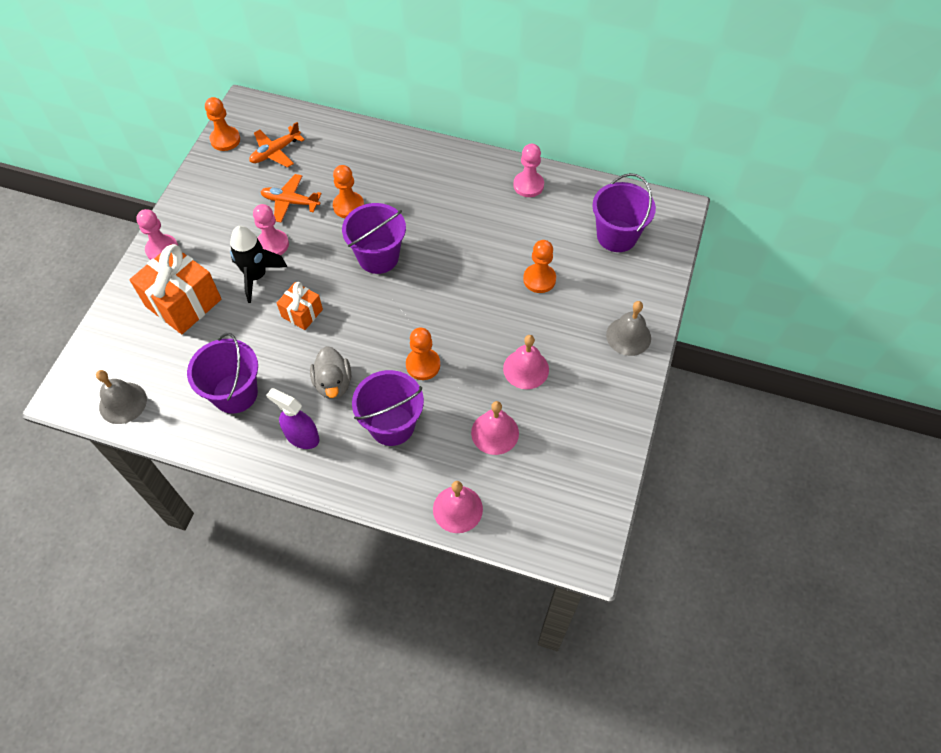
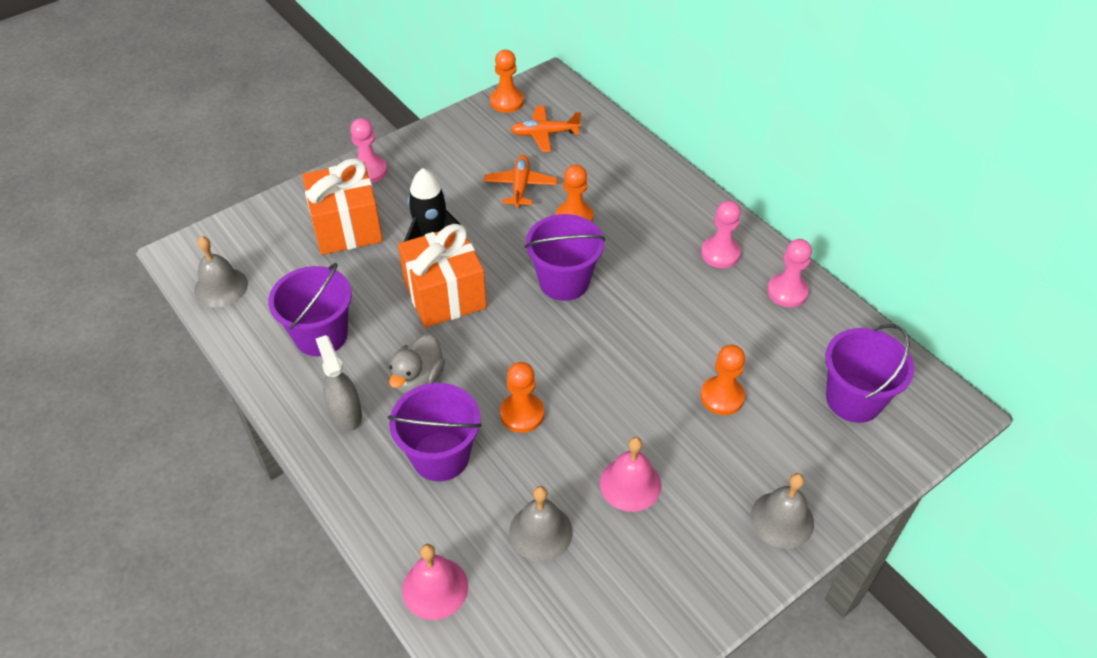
camera: 35 degrees right, 10 degrees down
(273, 244) = (471, 217): pink pawn -> pink pawn (720, 254)
(290, 202) = (520, 186): orange plane -> orange plane turned 45 degrees clockwise
(302, 313) = (445, 295): orange gift -> orange gift, size x1.83
(302, 436) = (345, 413): purple spray bottle -> grey spray bottle
(495, 433) = (540, 532): pink bell -> grey bell

